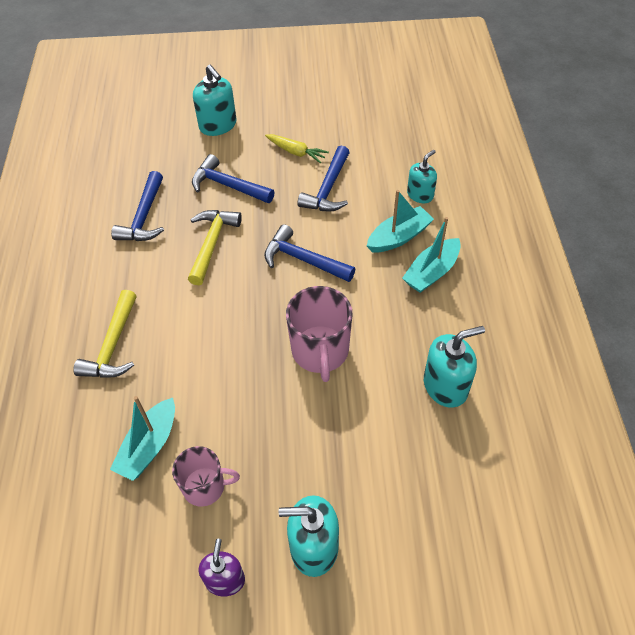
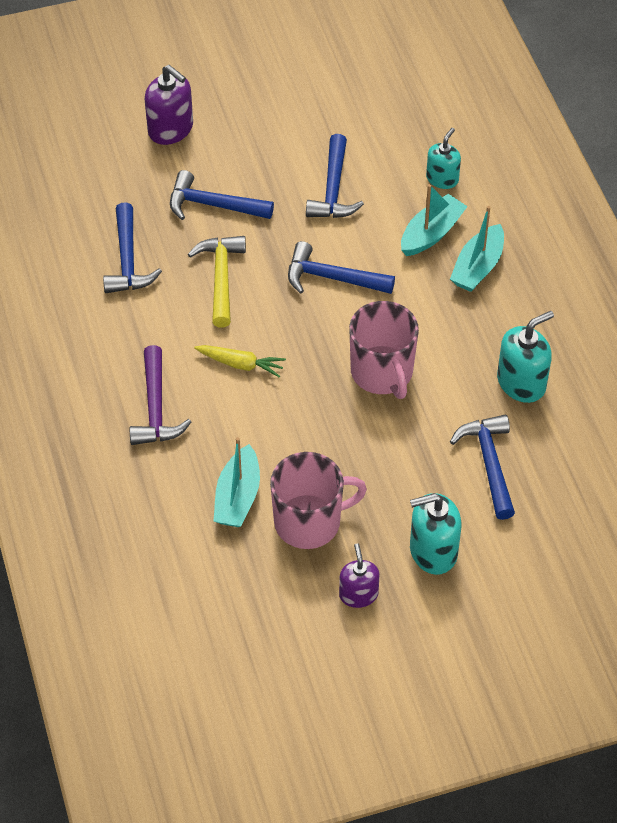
camera: 15 degrees left, 0 degrees up
(113, 345) = (156, 408): yellow hammer -> purple hammer
(205, 486) = (309, 522): pink mug -> pink mug, size x1.54
(218, 125) = (171, 129): turquoise soap dispenser -> purple soap dispenser
(296, 152) = (280, 149): yellow carrot -> yellow carrot (240, 364)
(395, 462) = (489, 463): none -> blue hammer

